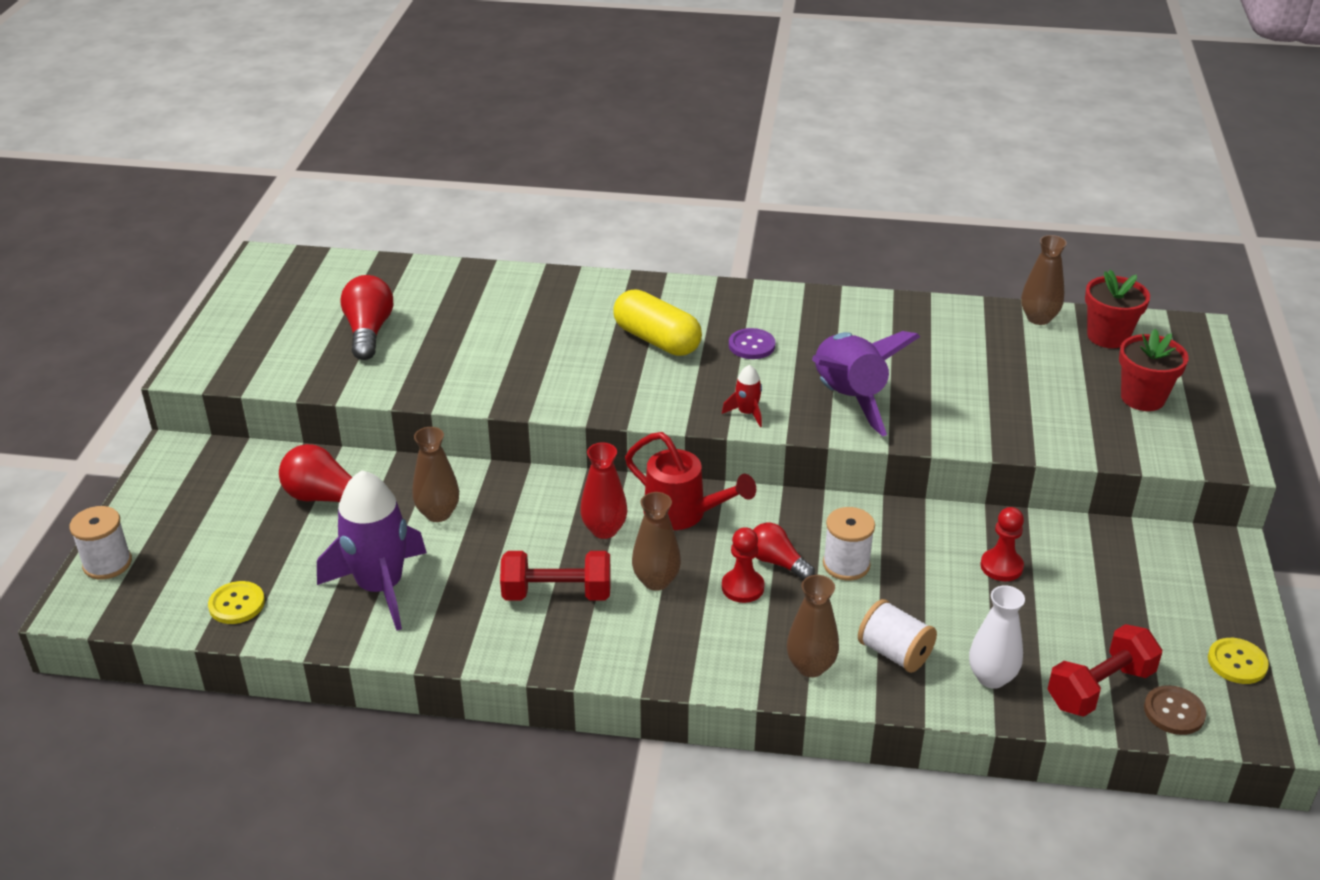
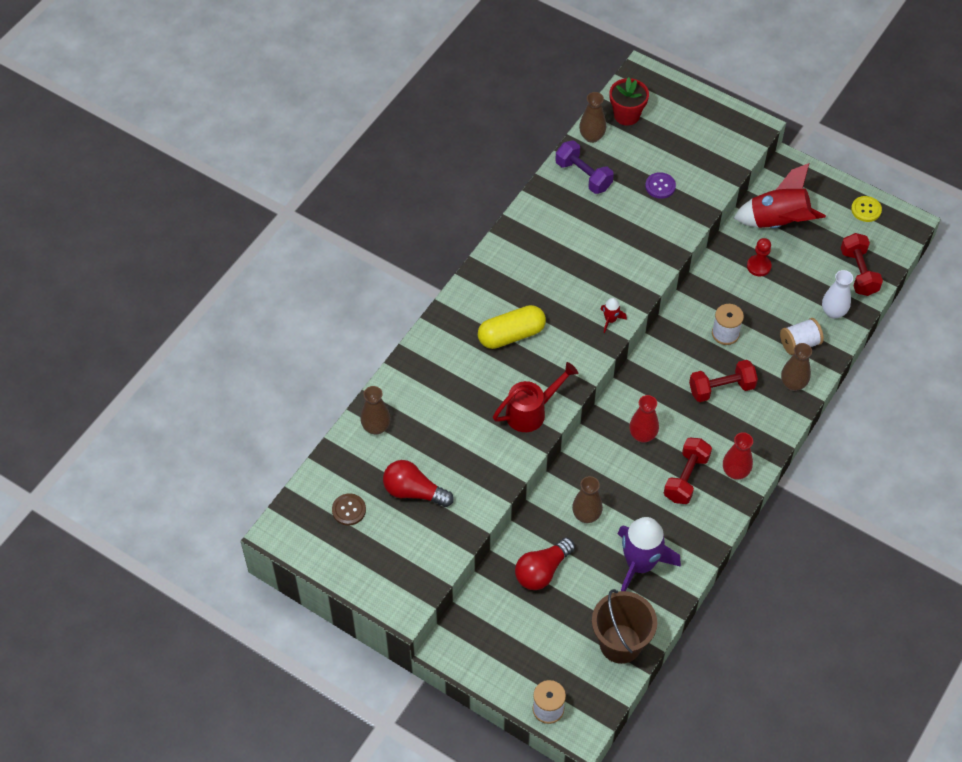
camera: 65 degrees left, 20 degrees up
(237, 604) = (620, 643): yellow button -> brown bucket
(599, 644) = (735, 472): none -> red vase
(656, 581) = (697, 426): brown vase -> brown vase (376, 427)
(683, 514) = (647, 391): red watering can -> red watering can (531, 412)
(742, 587) = (721, 388): red pawn -> red dumbbell
(751, 345) = (543, 288): purple button -> purple button (660, 186)
(777, 562) = (709, 364): red light bulb -> none
(848, 399) = (621, 265): purple rocket -> none
(967, 328) = (583, 175): none -> purple dumbbell
(1105, 565) = (778, 222): none -> red rocket
(1142, 398) = (689, 133): red flower pot -> none
(1174, 712) = (885, 252): brown button -> brown button (349, 510)

